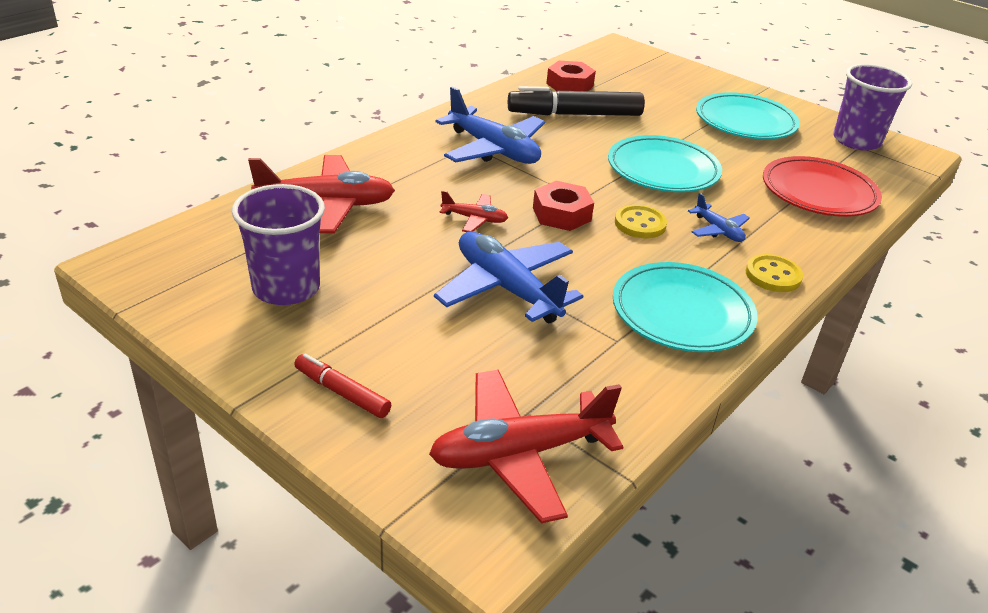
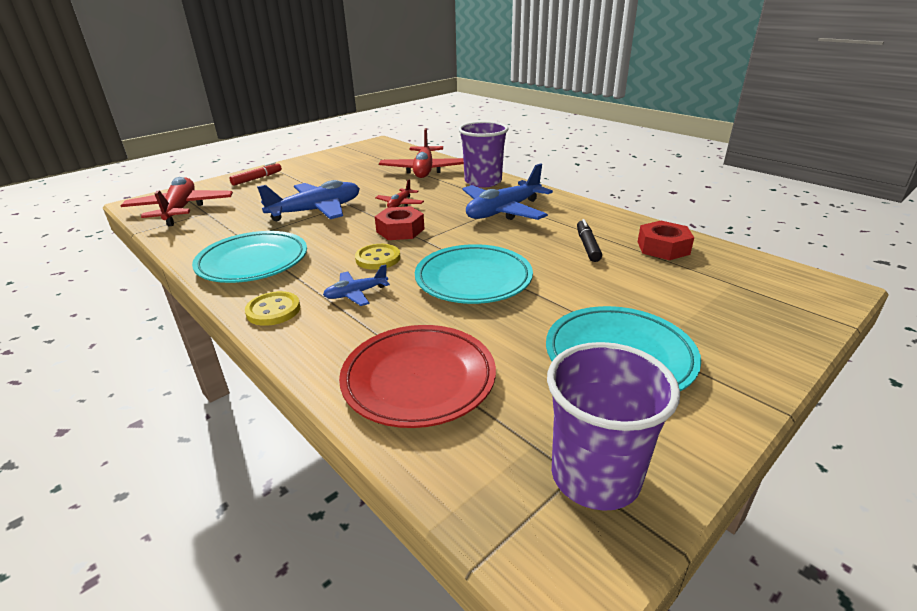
camera: 100 degrees right, 5 degrees down
(286, 288) = (344, 166): purple cup -> purple cup (483, 182)
(575, 114) = (587, 246): black marker -> black marker, size x0.53

